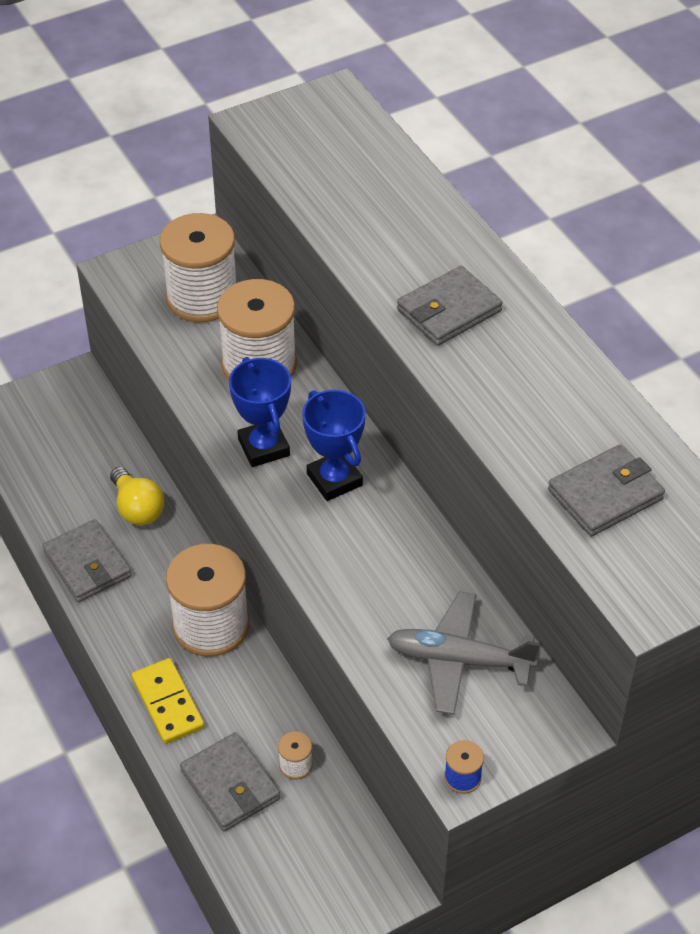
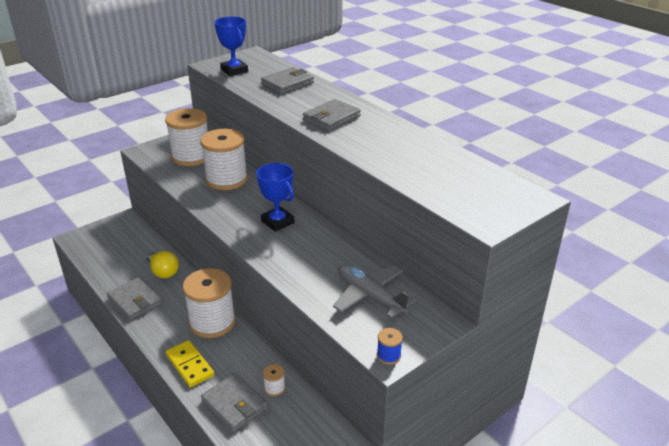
camera: 10 degrees left, 15 degrees down
(264, 447) = (234, 212): blue trophy -> blue trophy (234, 70)
(458, 660) = (370, 296): grey plane -> grey plane turned 45 degrees clockwise
(605, 495) = (444, 179): grey wallet -> grey wallet (287, 83)

